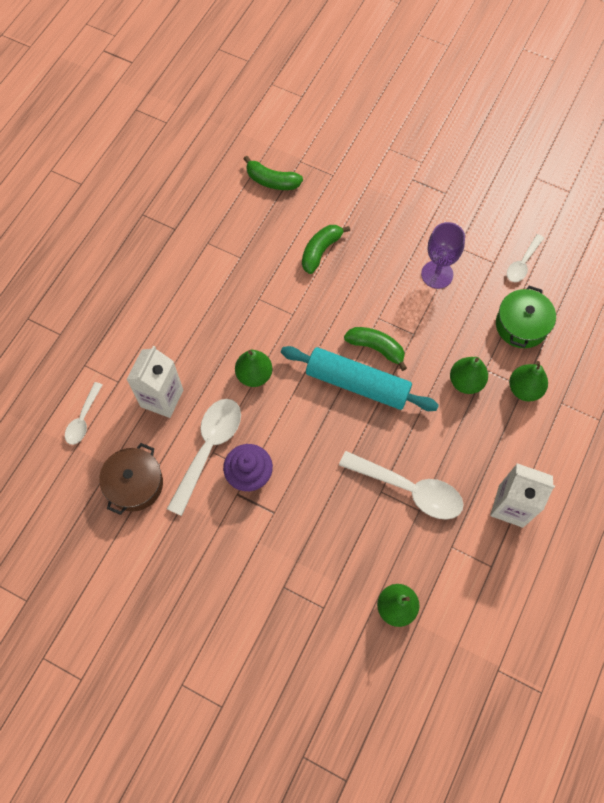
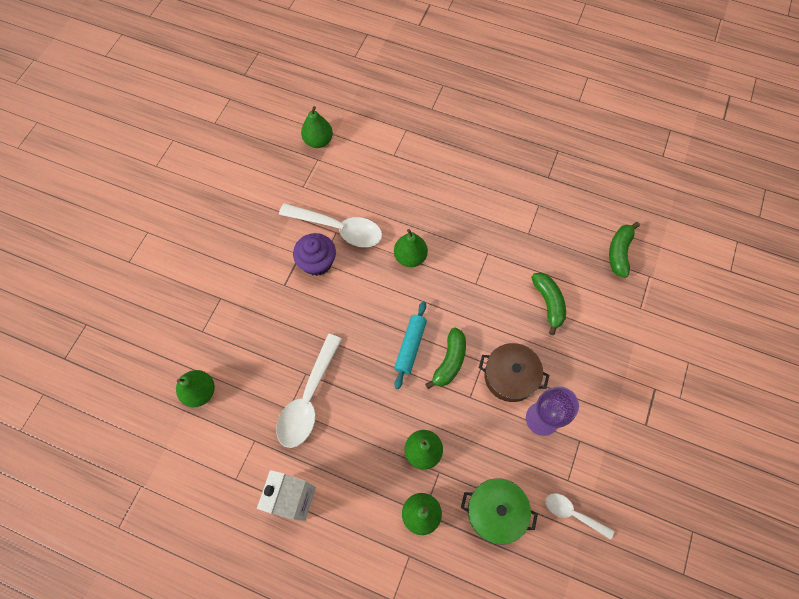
camera: 85 degrees right, 0 degrees up
(81, 467) = (318, 141): none -> green pear
(83, 419) = (358, 136): white spoon -> none
(135, 484) = (305, 179): brown pot -> brown pot (510, 376)
(162, 398) = (381, 188): white carton -> none
(320, 251) = (548, 303): green banana -> green banana turned 45 degrees clockwise
(357, 384) = (410, 346): turquoise rolling pin -> turquoise rolling pin, size x0.60

